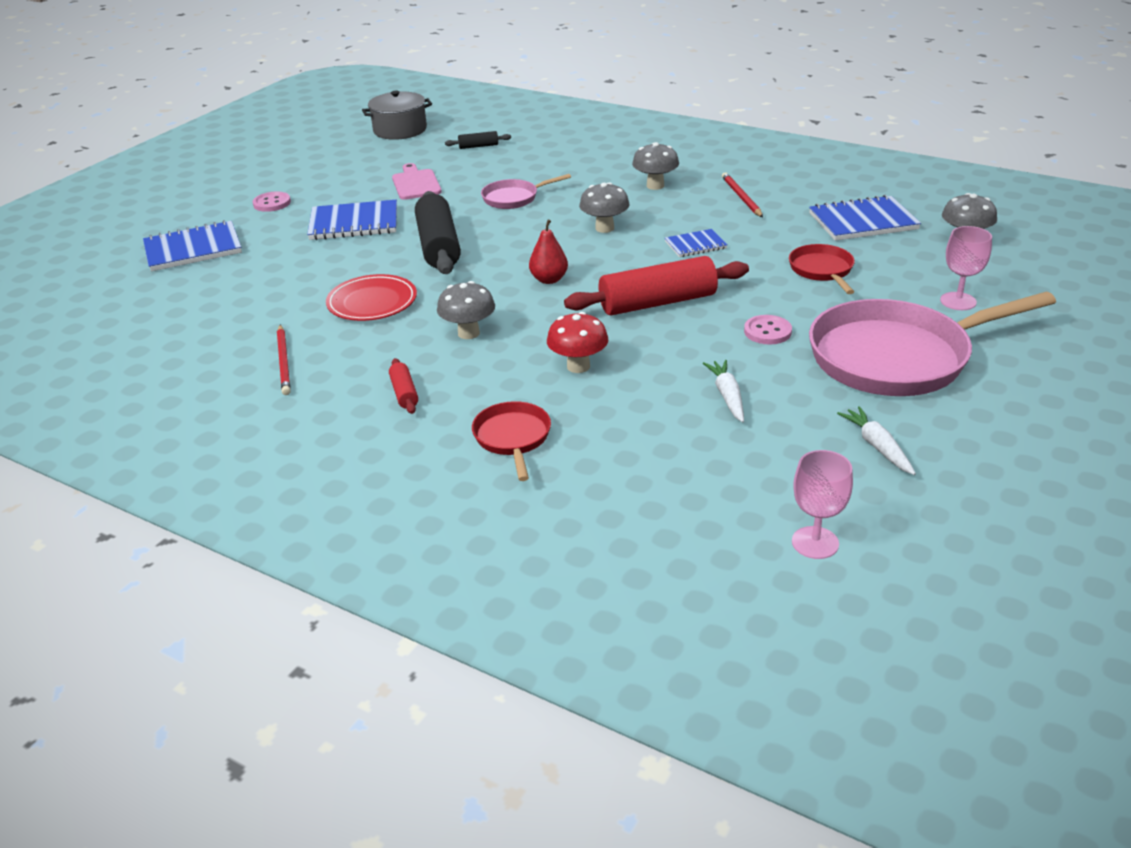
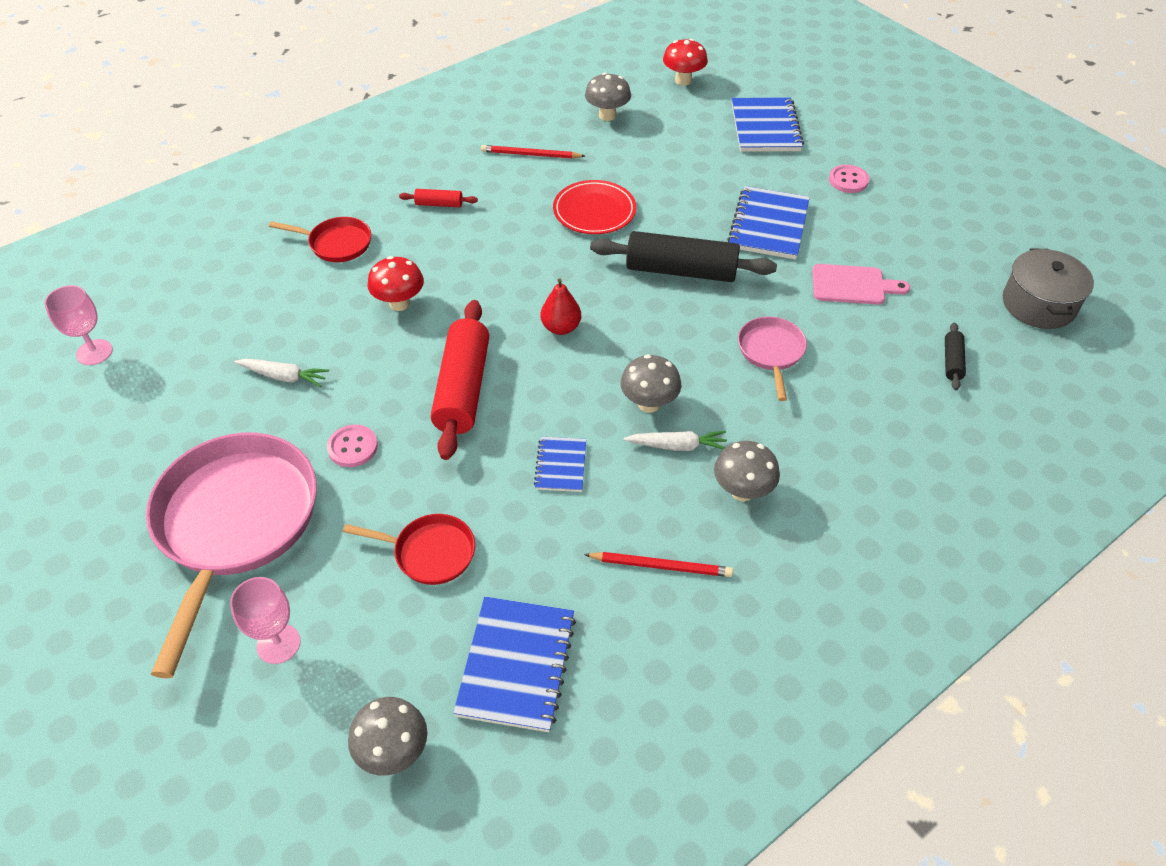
camera: 110 degrees right, 15 degrees up
(103, 306) = (683, 80): none -> red mushroom
(468, 333) = (501, 254): grey mushroom -> grey mushroom (607, 115)
(877, 446) = (143, 438): white carrot -> white carrot (677, 446)

